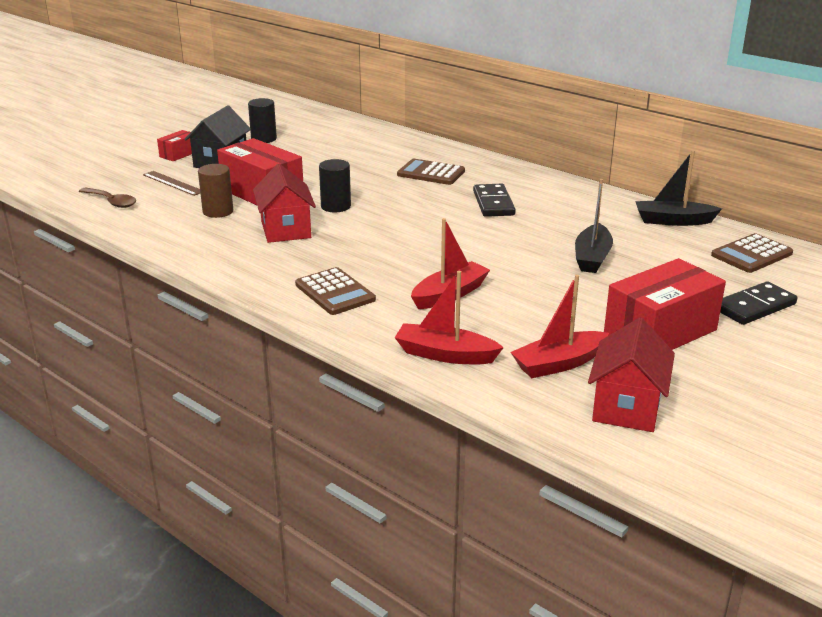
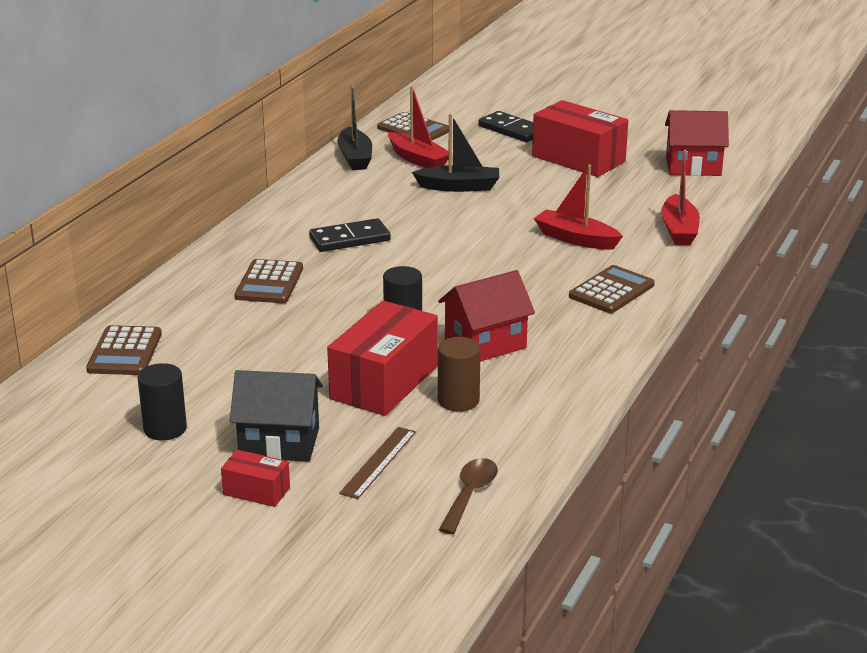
camera: 105 degrees left, 0 degrees up
(360, 134) = (125, 352): none -> brown calculator
(559, 364) = (656, 190): red boat -> red boat (418, 159)

